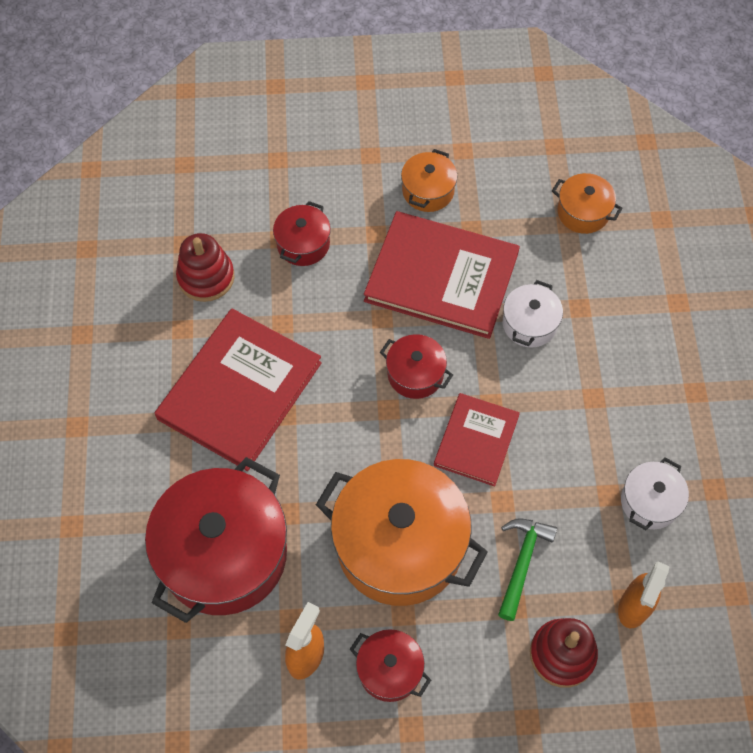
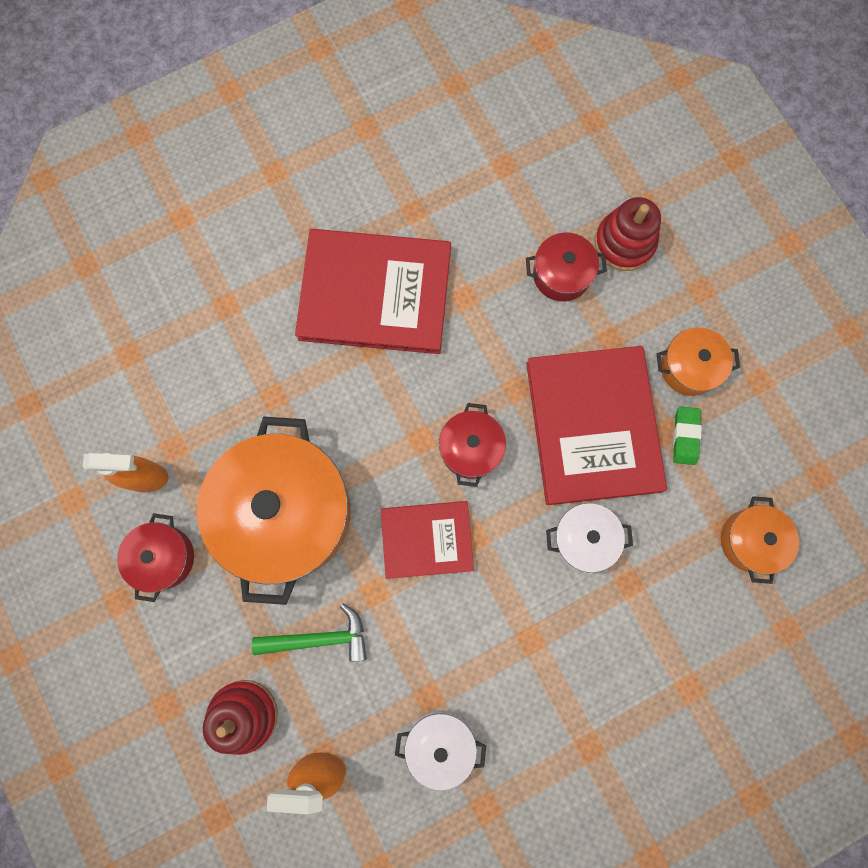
camera: 65 degrees right, 15 degrees up
(206, 277) = (478, 204): red stacking toy -> red stacking toy (624, 243)
(224, 554) = (210, 359): red pot -> none
(481, 218) = (685, 436): none -> green eraser

